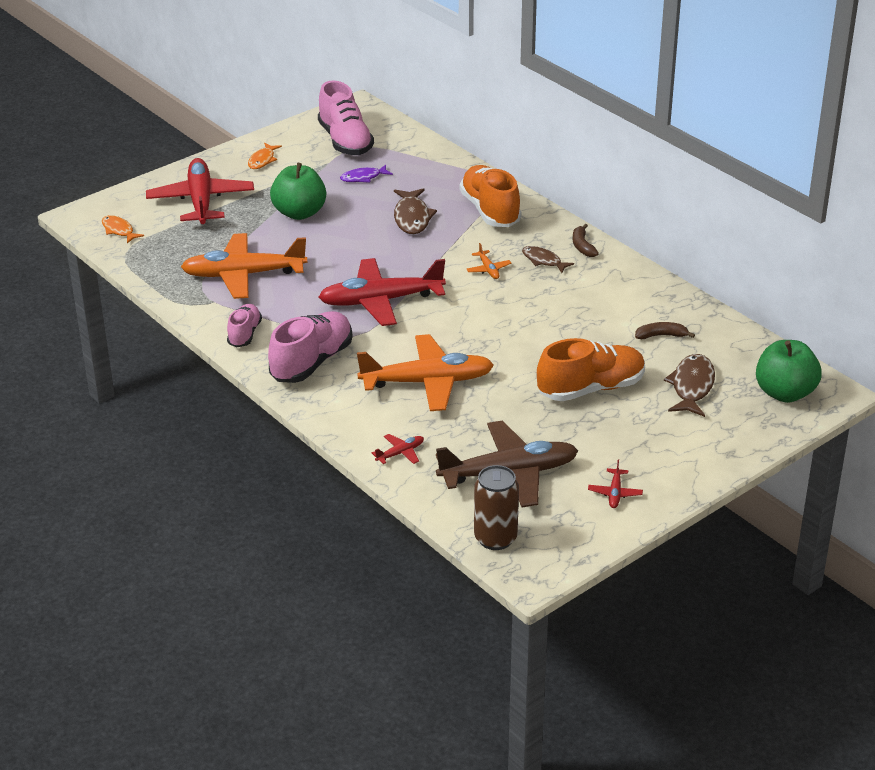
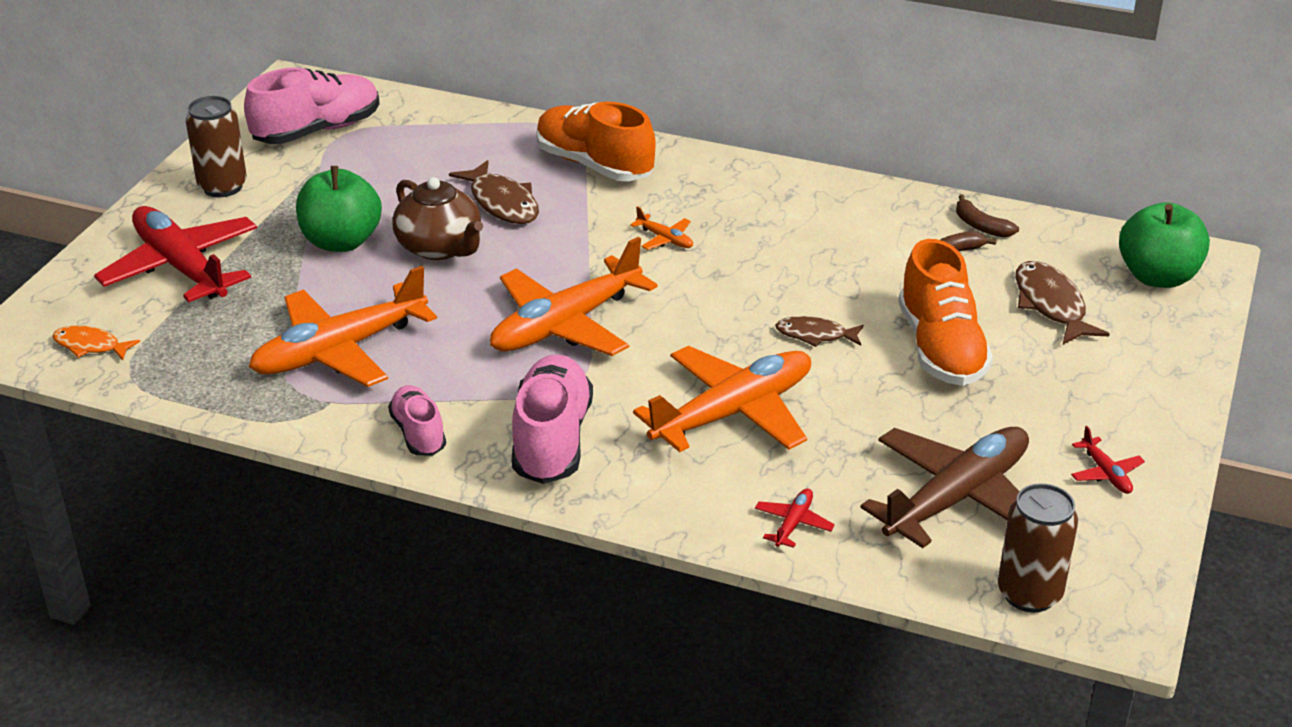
camera: 30 degrees left, 0 degrees up
(262, 160) = (222, 187): orange fish -> brown can
(345, 141) = (317, 131): pink shoe -> pink shoe turned 75 degrees counterclockwise
(351, 234) = (440, 248): none -> brown teapot
(363, 178) = (387, 170): purple fish -> none
(381, 301) = (566, 324): red plane -> orange plane
(543, 261) = (722, 207): brown fish -> brown fish (815, 335)
(582, 246) = (751, 175): brown banana -> brown banana (981, 226)
(591, 389) = (940, 348): orange shoe -> orange shoe turned 135 degrees clockwise

